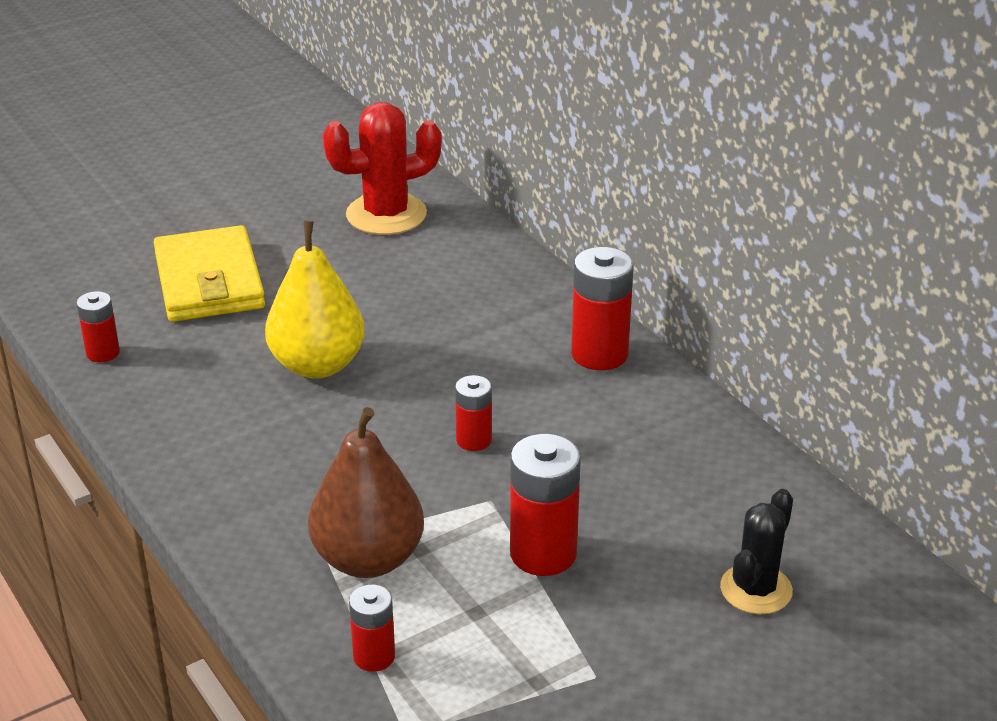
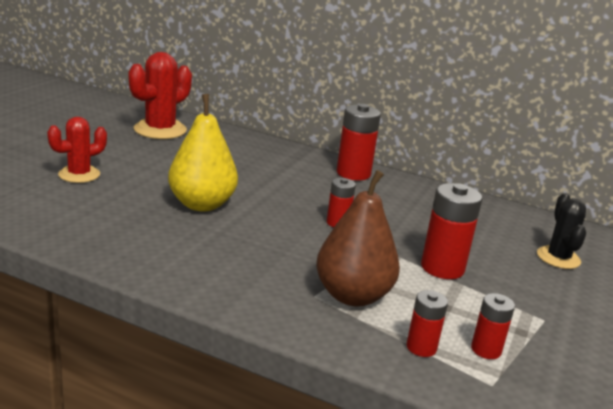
camera: 35 degrees left, 10 degrees down
(103, 353) = (40, 223): red battery -> red battery (486, 350)
(209, 281) = (79, 174): yellow wallet -> red cactus

